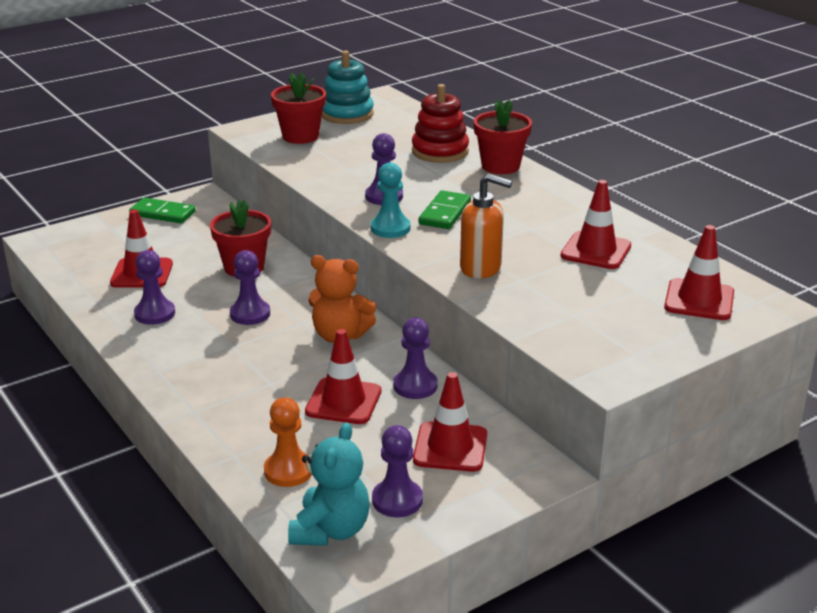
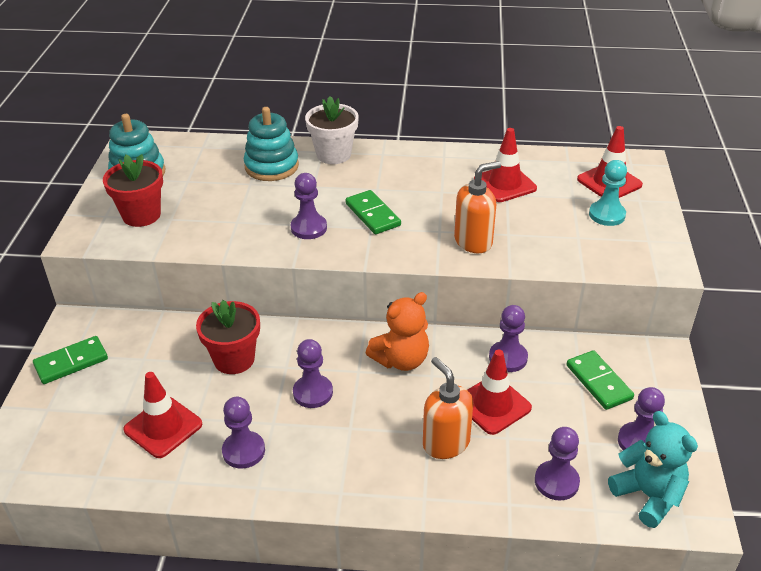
camera: 50 degrees left, 10 degrees up
(268, 396) = (445, 443): none -> orange soap dispenser
(288, 471) = (556, 482): orange pawn -> purple pawn
(390, 228) = (364, 251): turquoise pawn -> turquoise pawn (607, 215)
(440, 151) = (271, 166): red stacking toy -> turquoise stacking toy
(450, 447) = (598, 382): red traffic cone -> green domino
(500, 166) = (333, 154): red flower pot -> white flower pot

